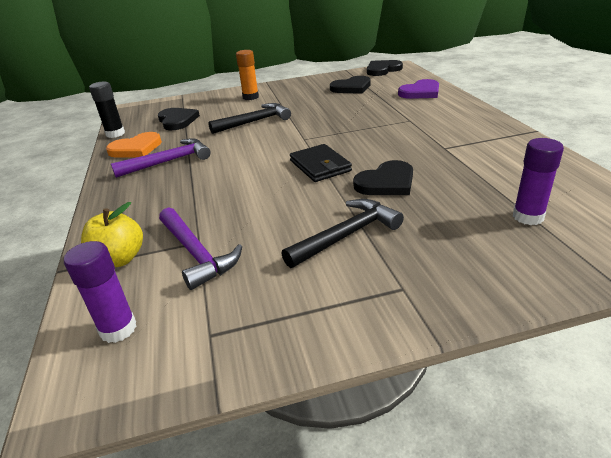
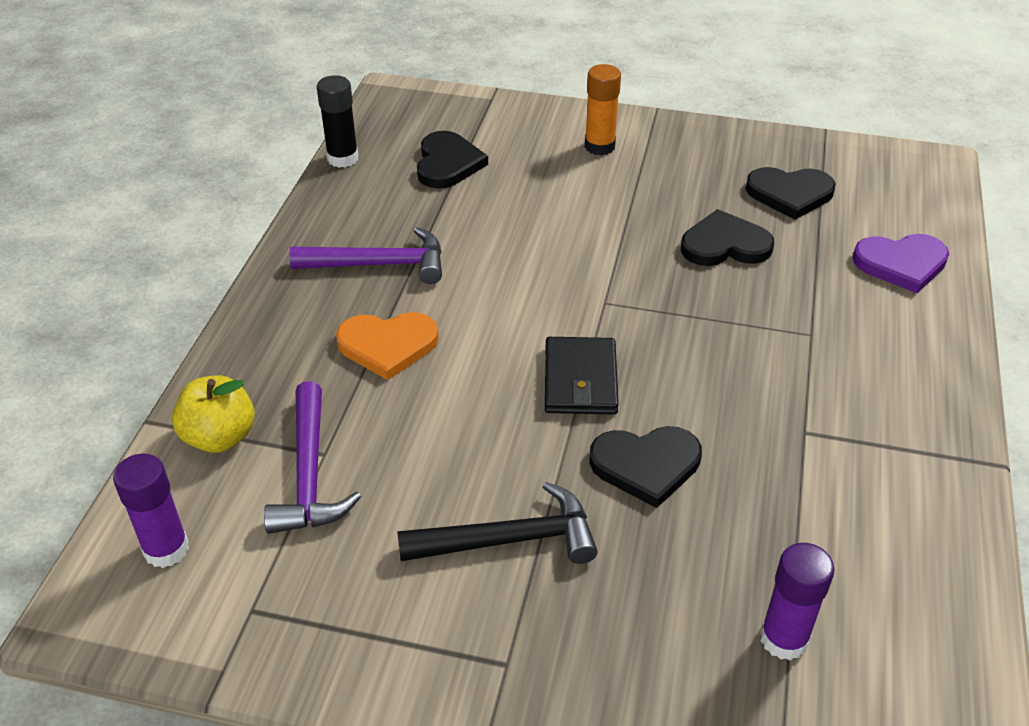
camera: 25 degrees right, 10 degrees up
(136, 148) = (352, 211): orange heart -> orange heart (387, 345)
(255, 121) = (561, 221): black hammer -> none
(382, 70) = (893, 161): black heart -> black heart (725, 245)

